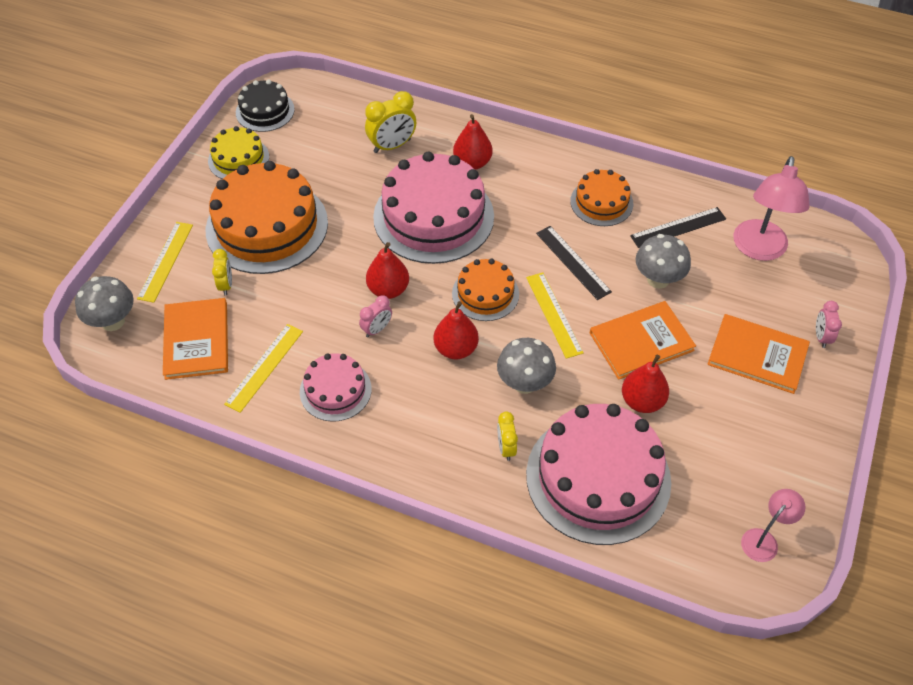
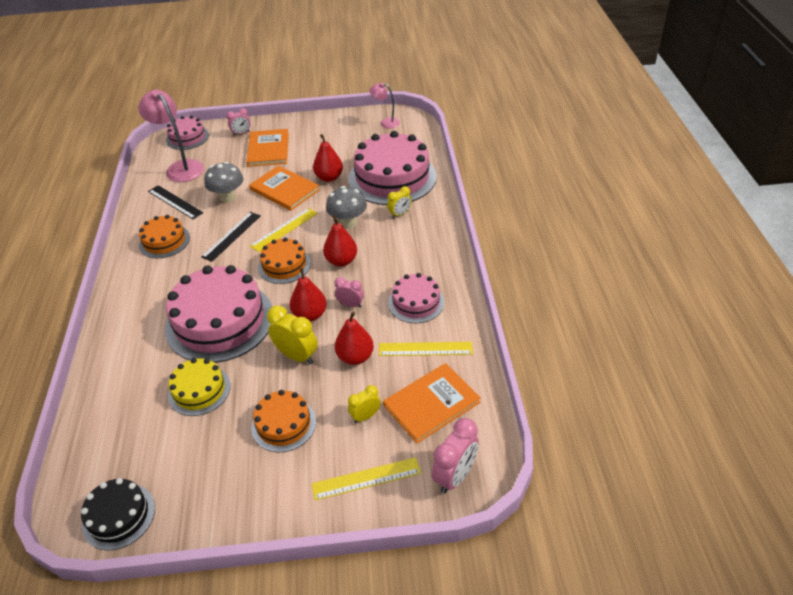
camera: 115 degrees left, 10 degrees down
(113, 321) = (455, 476): grey mushroom -> pink clock
(238, 159) = (203, 498): yellow cake -> yellow cake (199, 390)
(267, 226) = (283, 424): orange cake -> orange cake, size x0.53
(392, 146) = (141, 384): yellow clock -> yellow clock (297, 356)
(472, 163) = (145, 323): red pear -> red pear (355, 357)
(758, 249) = (180, 167): pink lamp -> pink lamp turned 120 degrees counterclockwise
(839, 274) = (187, 137): none -> pink cake

